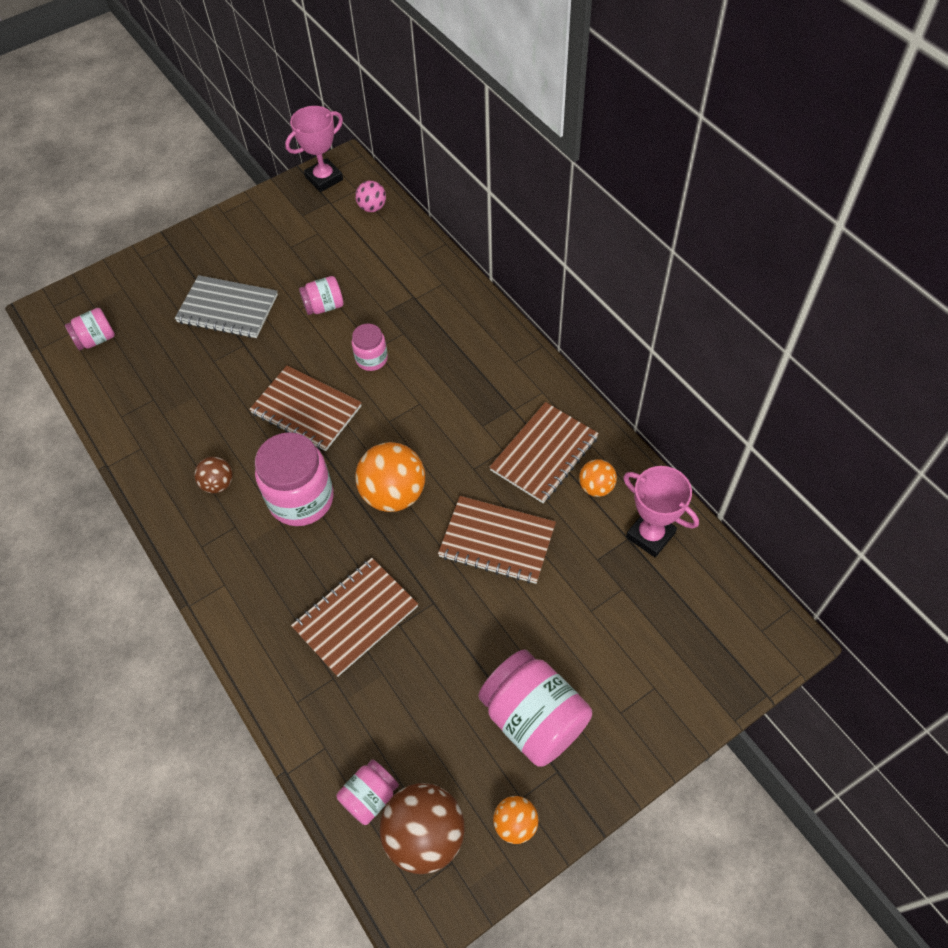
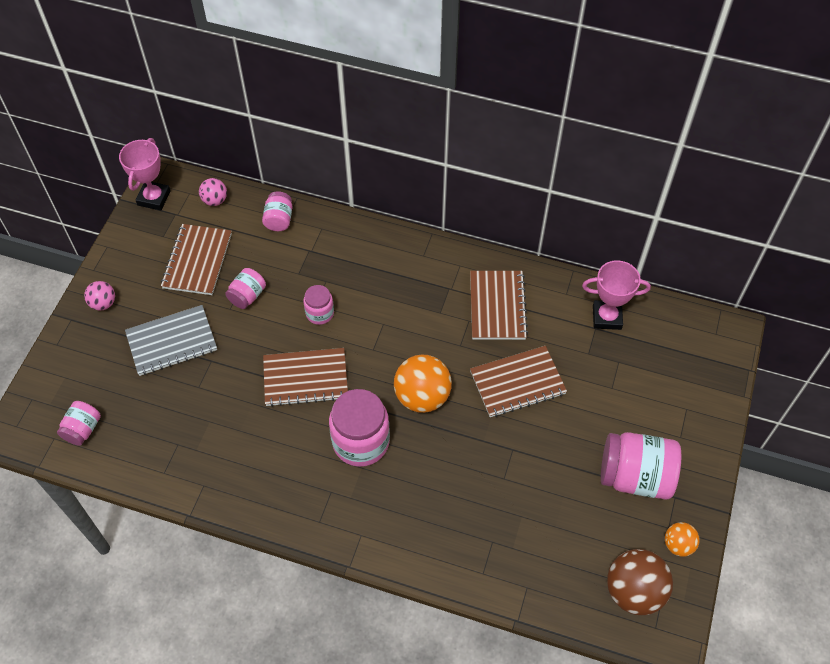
camera: 40 degrees left, 0 degrees up
(205, 245) = (103, 303): none -> pink ball
(218, 484) = (289, 471): brown ball -> none
(355, 617) = (471, 493): brown notebook -> brown notebook (197, 261)
(370, 796) = (581, 594): pink jar -> pink jar (279, 219)
(596, 487) = (548, 307): orange ball -> none

